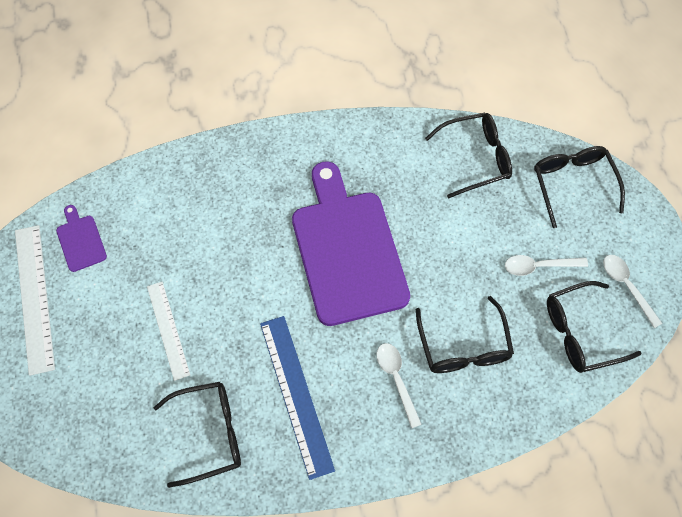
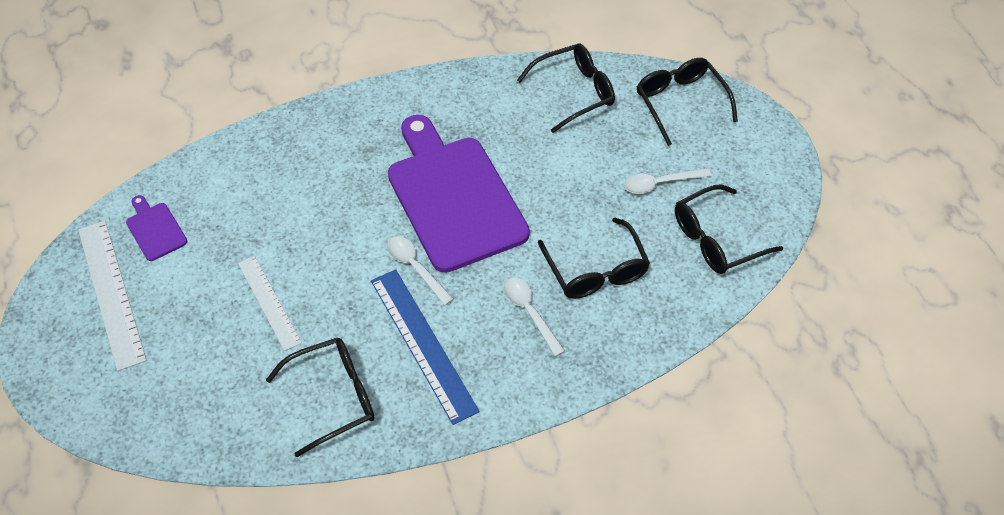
camera: 10 degrees left, 10 degrees down
(627, 286) = (755, 189): white spoon -> white spoon (415, 267)

